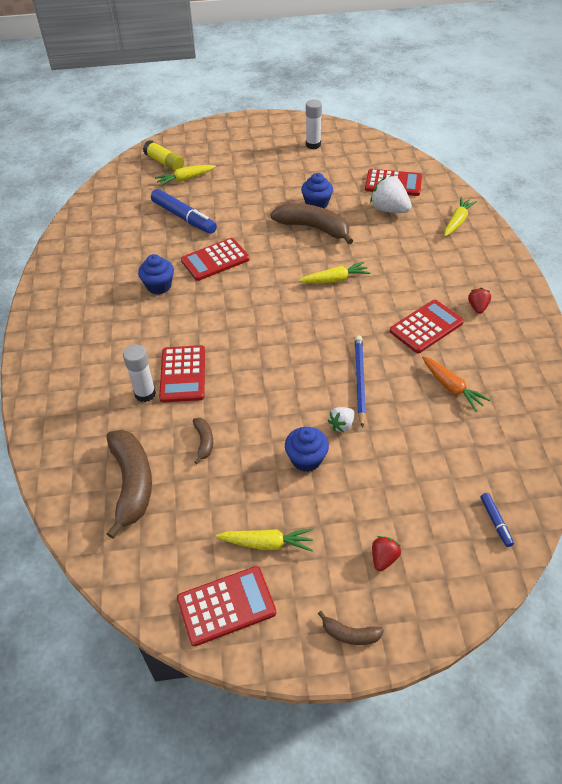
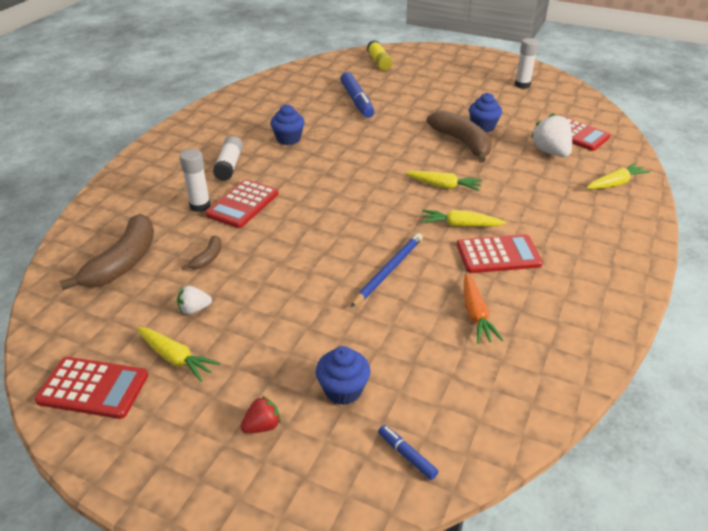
camera: 30 degrees right, 10 degrees down
(130, 339) = (229, 166): none -> white glue stick
(185, 179) = (385, 77): yellow carrot -> yellow carrot (460, 225)
(215, 260) = (352, 137): red calculator -> none
(306, 459) = (277, 310): blue cupcake -> blue cupcake (343, 390)
(341, 425) = (336, 298): white strawberry -> white strawberry (194, 309)
(350, 634) = (166, 472): brown banana -> none
(477, 307) = (570, 259): red strawberry -> none
(495, 522) = (407, 455): blue marker -> blue marker turned 120 degrees clockwise

